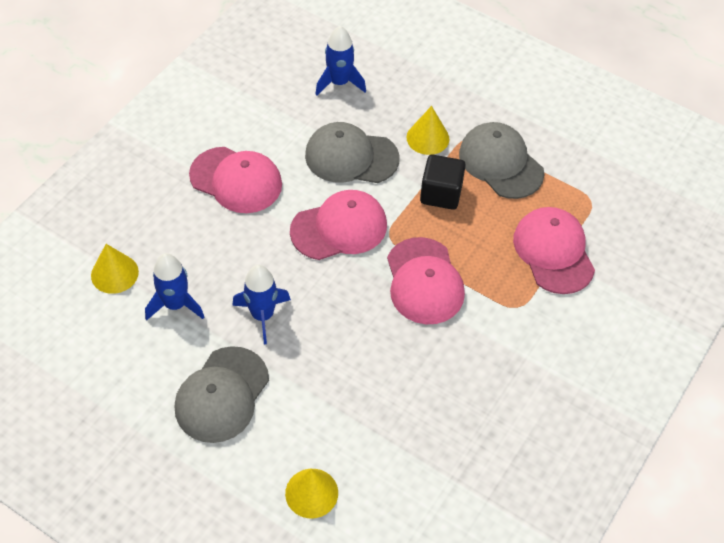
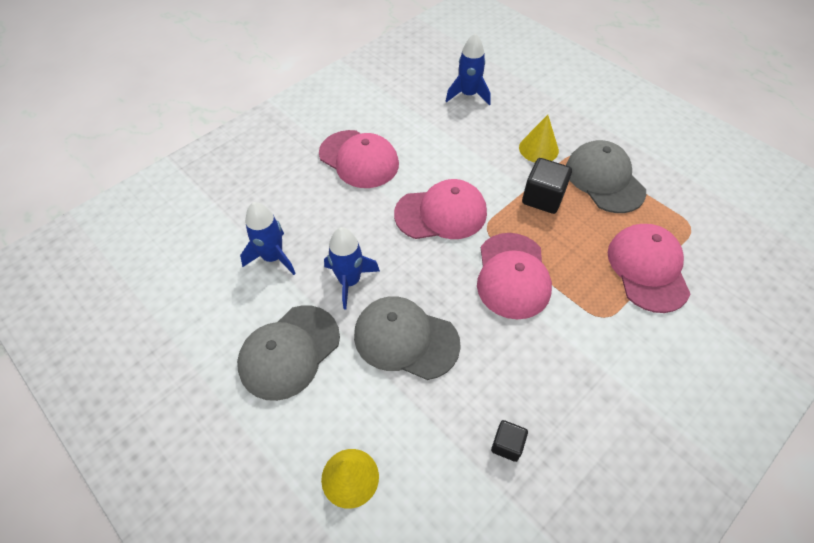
camera: 15 degrees right, 0 degrees up
(114, 273) = (229, 221): yellow cone -> none
(351, 157) = (465, 155): grey cap -> grey cap (405, 339)
(446, 438) = (507, 445): none -> black cube

